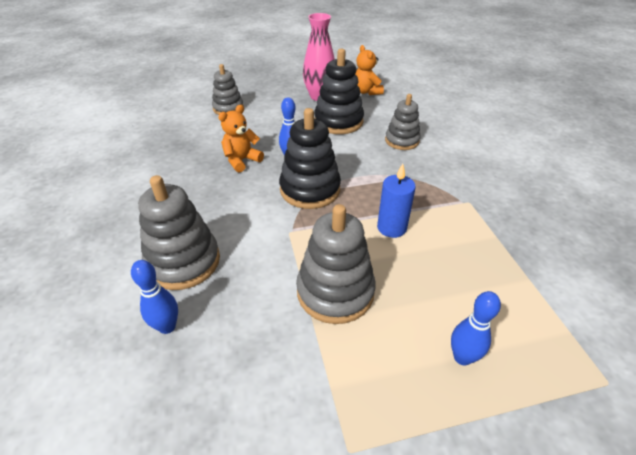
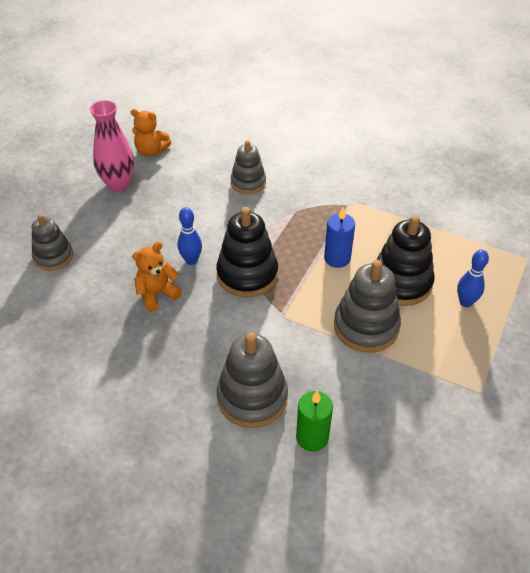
camera: 50 degrees left, 5 degrees up
(167, 326) = (312, 437): blue bowling pin -> green candle
(241, 160) = (157, 294): orange teddy bear -> orange teddy bear turned 60 degrees clockwise
(338, 121) = (175, 199): black stacking toy -> black stacking toy (401, 282)

